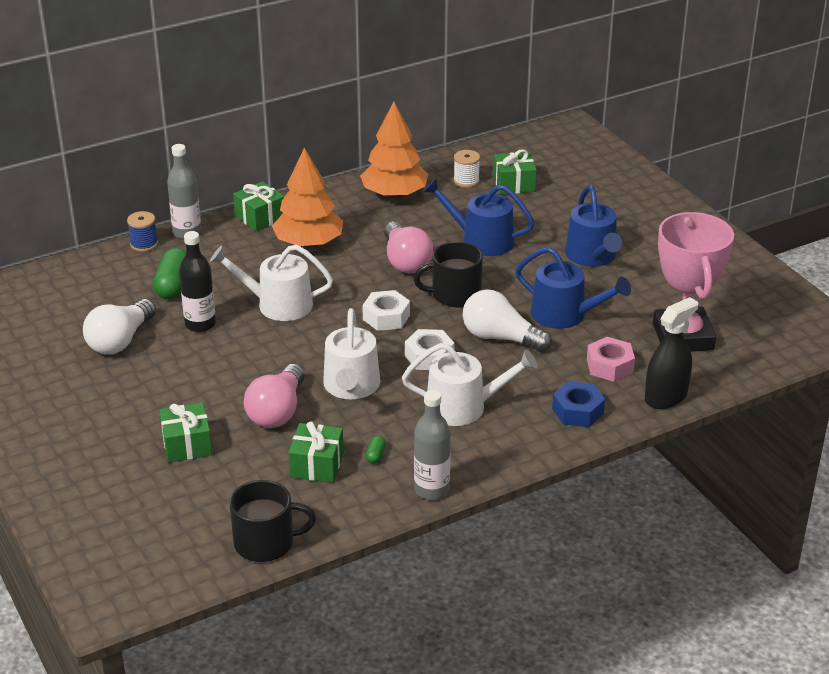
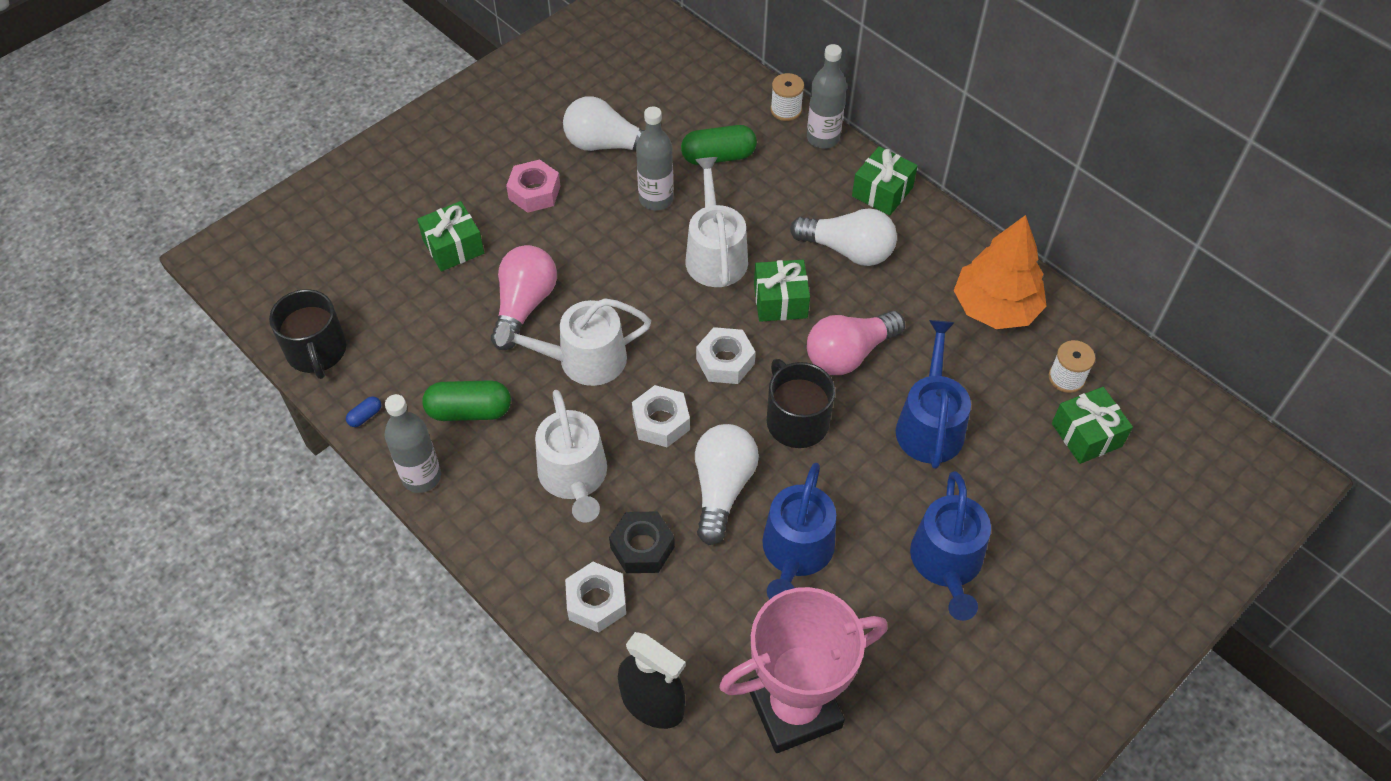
camera: 75 degrees right, 20 degrees up
(144, 244) = (786, 110): blue spool -> white spool
(200, 324) = (656, 199): black bottle -> grey bottle
(277, 411) = (524, 306): pink light bulb -> pink light bulb turned 105 degrees clockwise
(308, 243) = (848, 250): orange tree -> white light bulb
(317, 465) = (443, 363): green gift -> green gift (780, 301)
(354, 517) = (365, 416): none -> blue capsule
(375, 455) = (469, 411): green capsule -> green capsule, size x2.21
(538, 382) = (642, 547): none -> black nut
(578, 411) = (596, 602): blue nut -> white nut
(592, 256) = (947, 563): blue watering can -> blue watering can turned 60 degrees counterclockwise
(609, 366) = (700, 624): pink nut -> pink nut (534, 192)

